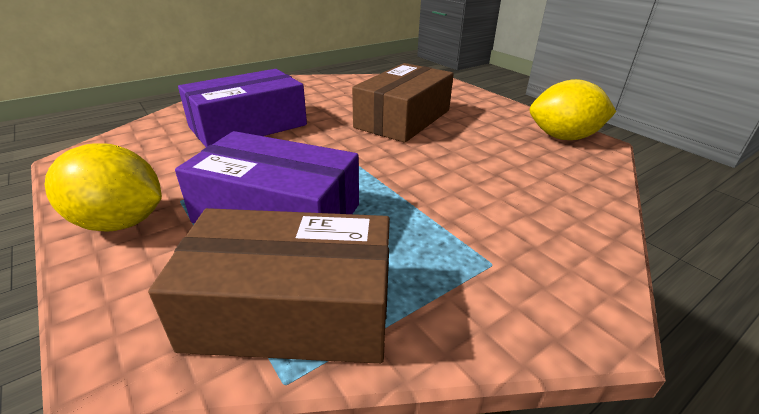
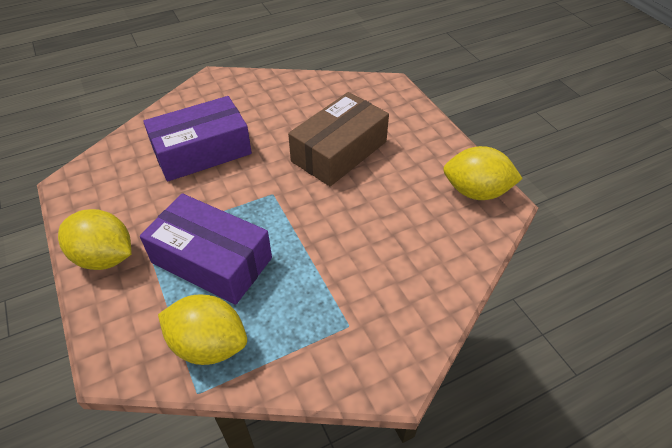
camera: 10 degrees right, 15 degrees up
(292, 309) = (208, 345): brown box -> yellow lemon

